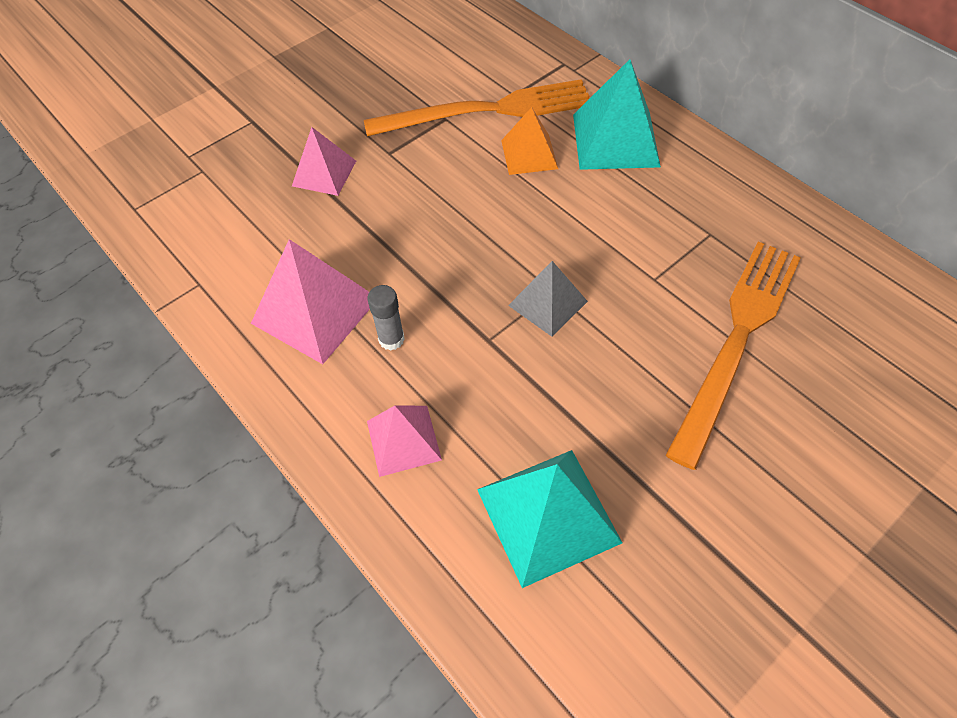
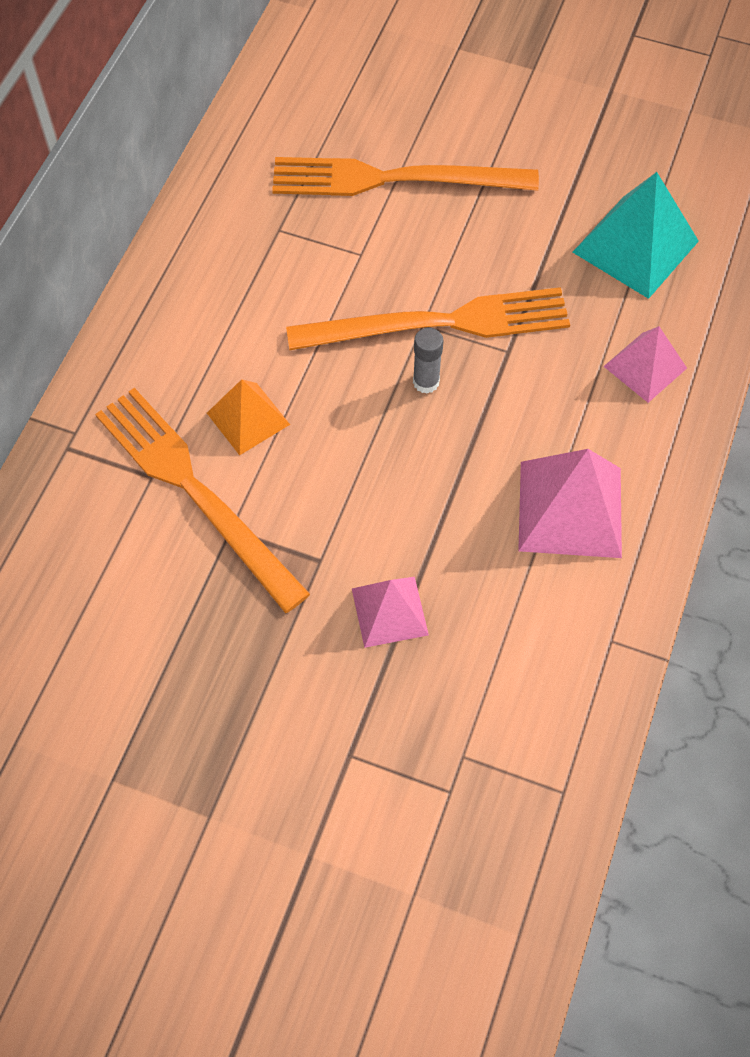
camera: 120 degrees left, 5 degrees up
(391, 339) = (558, 426): grey glue stick -> grey glue stick (426, 382)
(547, 303) = (439, 323): grey pyramid -> orange fork
(615, 140) = (183, 348): turquoise pyramid -> none

